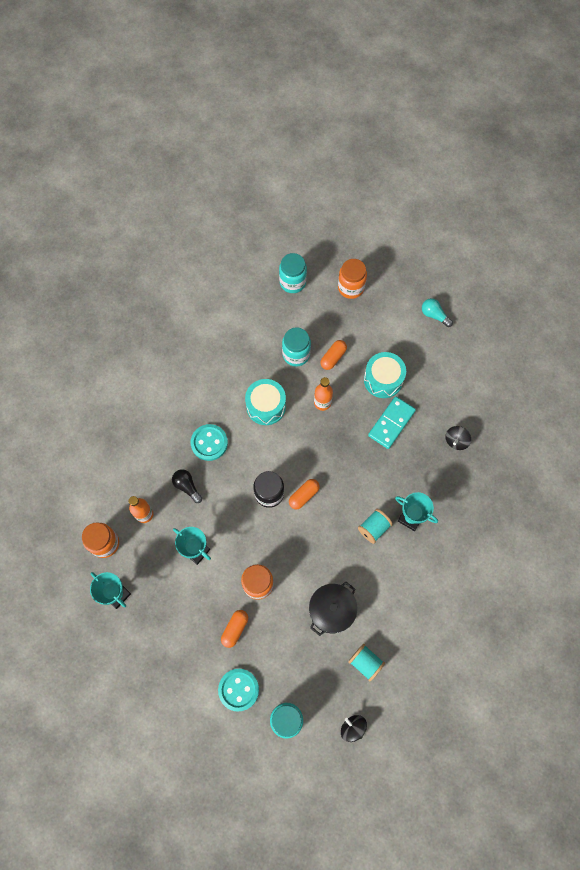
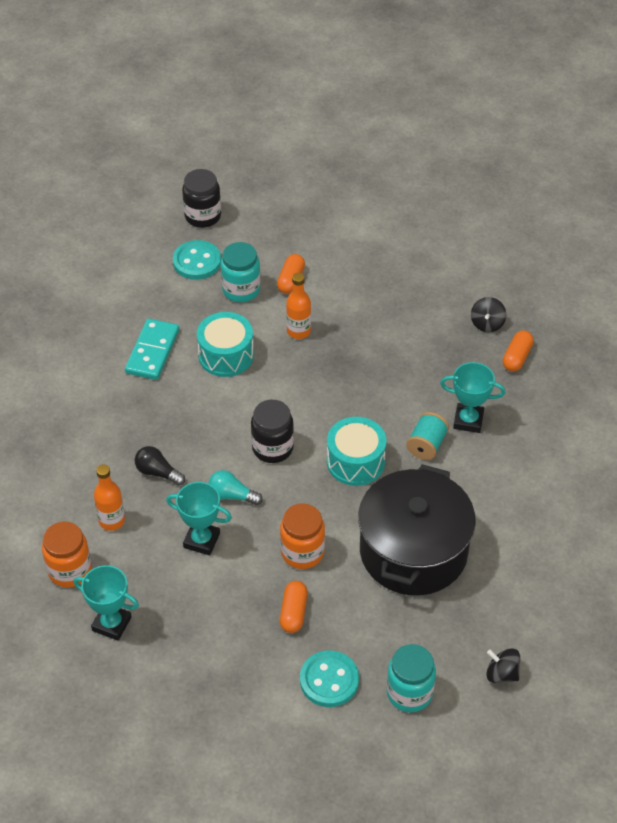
camera: 20 degrees left, 20 degrees down
(209, 443) = (167, 416): turquoise button -> turquoise button (197, 262)
(292, 282) = (203, 216): turquoise jar -> black jar
(304, 496) = (319, 437): orange capsule -> orange capsule (517, 357)
(331, 610) = (413, 551): black pot -> black pot, size x1.71
(351, 287) = (280, 202): orange jar -> none
(365, 662) = (484, 595): turquoise spool -> none
(383, 380) = (365, 286): turquoise drum -> turquoise drum (355, 462)
(391, 423) = (397, 328): turquoise domino -> turquoise domino (152, 351)
(434, 315) = (399, 203): turquoise light bulb -> turquoise light bulb (232, 495)

